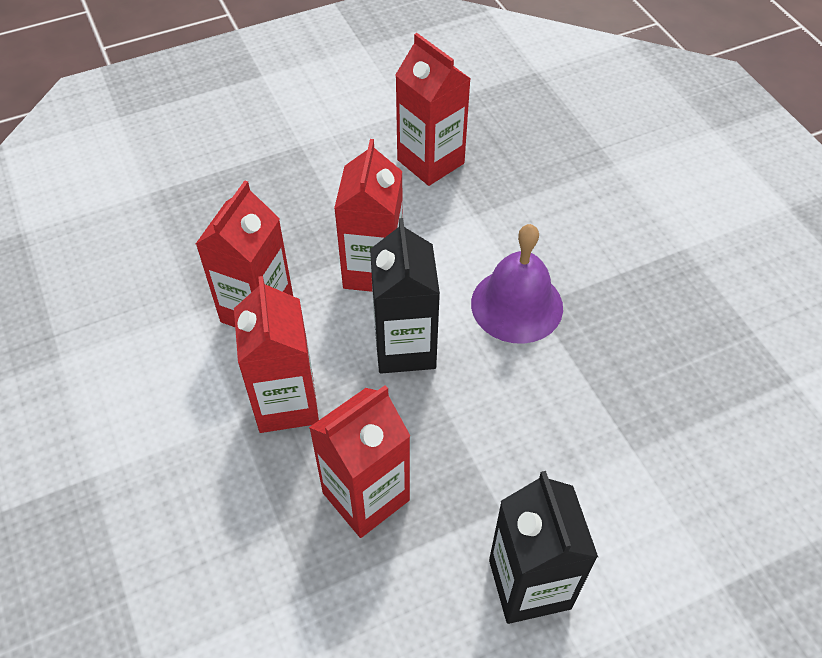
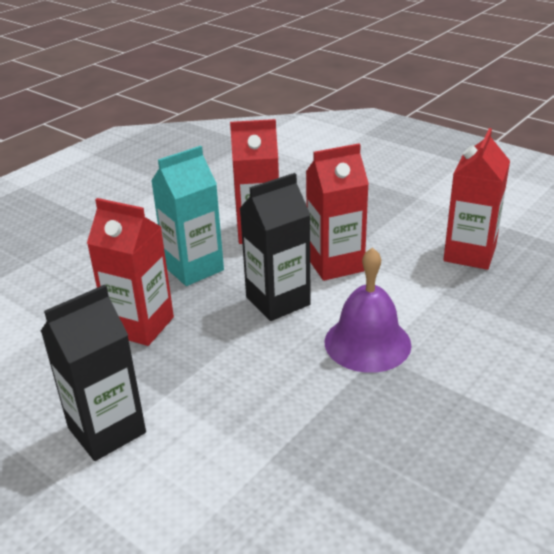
camera: 65 degrees right, 20 degrees down
(286, 403) = (193, 268): red carton -> turquoise carton

